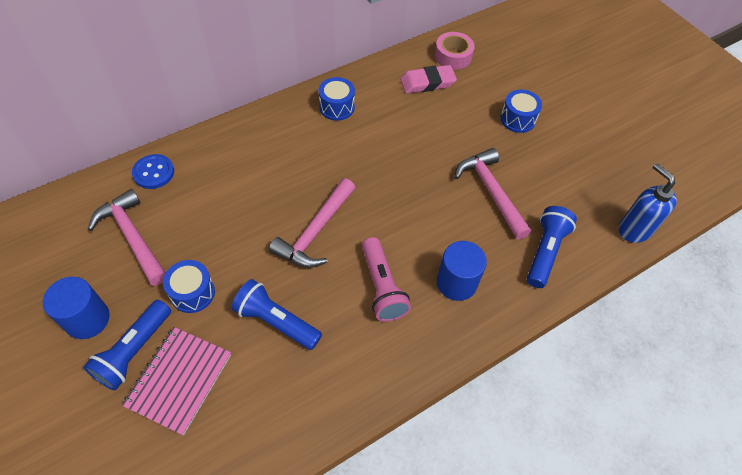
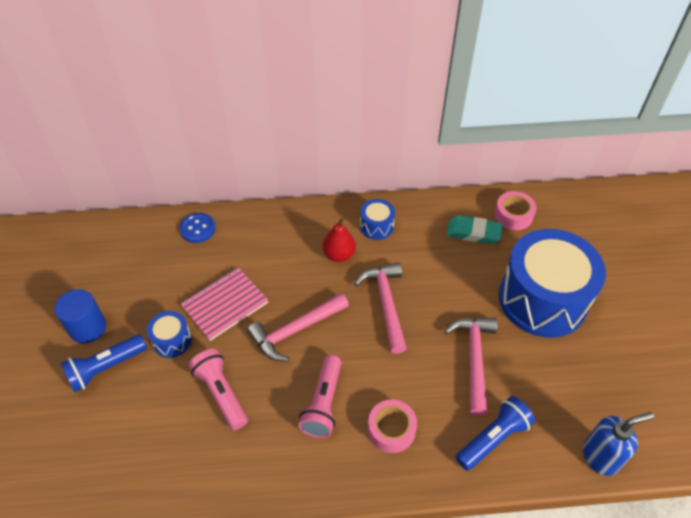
camera: 30 degrees right, 5 degrees down
(132, 237) = (154, 276): pink hammer -> pink hammer (386, 304)
(179, 380) = (124, 406): pink notebook -> pink notebook (224, 304)
(276, 321) = (221, 393): blue flashlight -> pink flashlight
(316, 146) = (339, 255): none -> red pear
(427, 82) = (473, 232): pink eraser -> turquoise eraser
(456, 282) = (391, 429): blue cylinder -> pink tape
(517, 119) = (542, 299): blue drum -> blue drum, size x2.38
(634, 229) = (600, 457): blue soap dispenser -> blue soap dispenser turned 75 degrees clockwise

